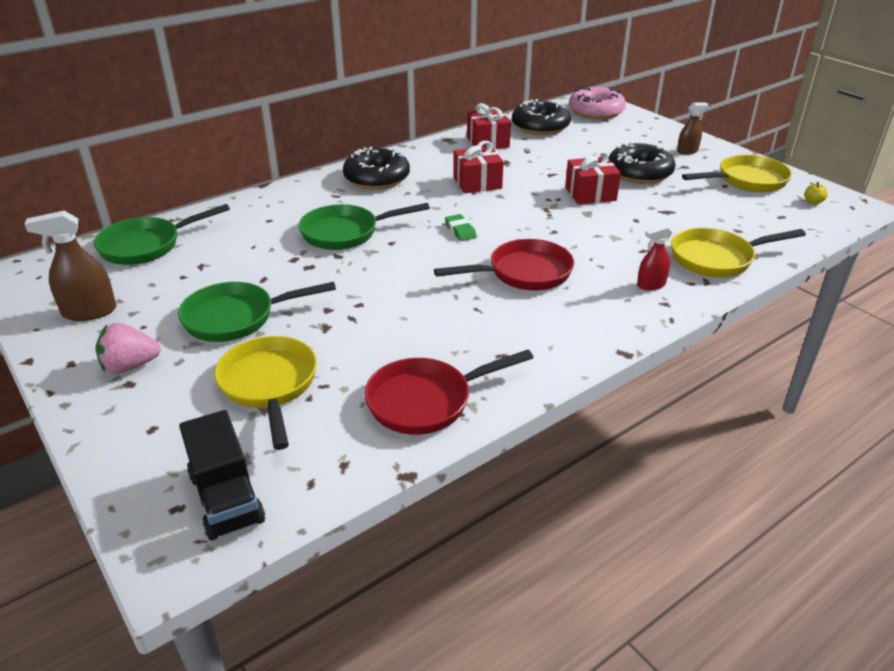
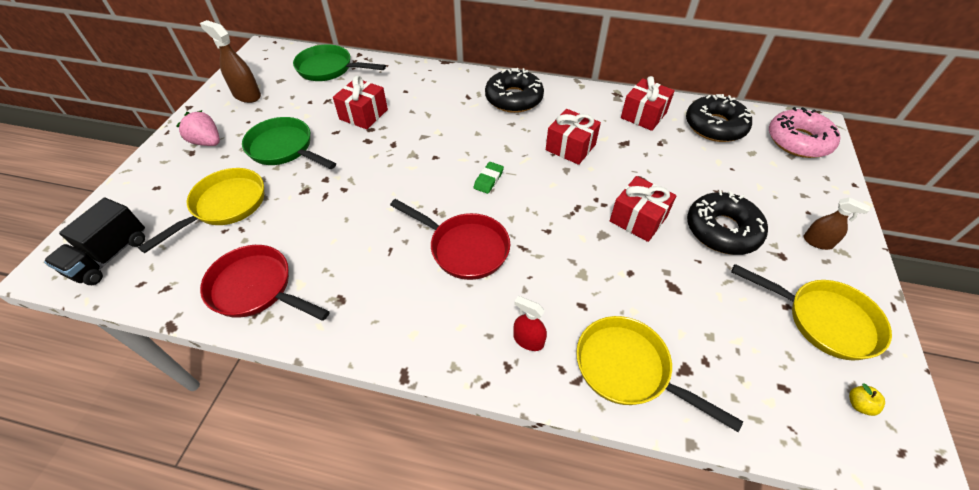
camera: 50 degrees right, 15 degrees up
(264, 254) = (363, 114): none -> red gift
(346, 233) = (425, 130): green pan -> none

